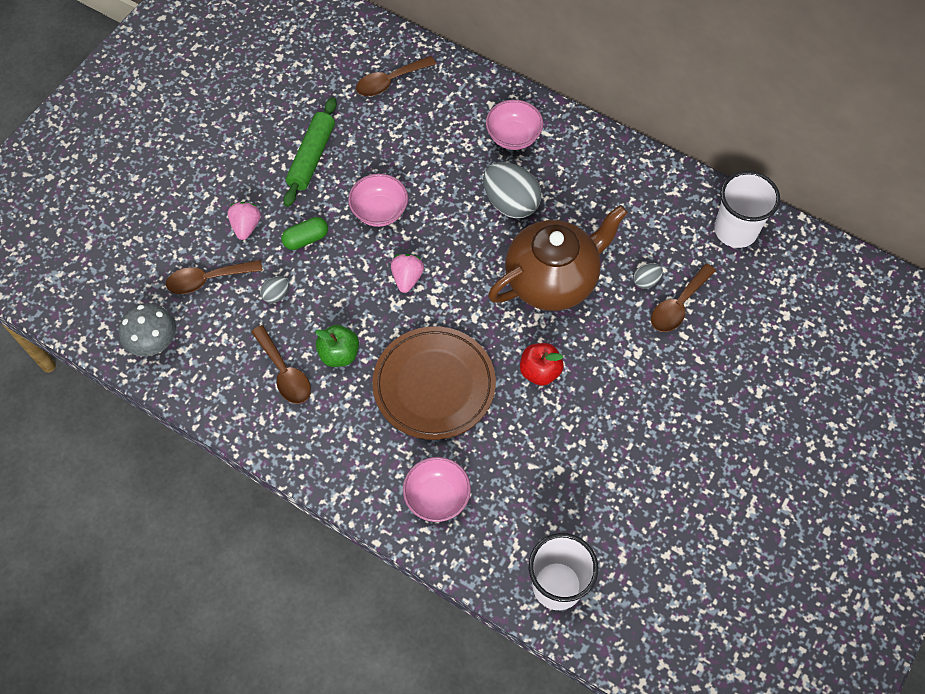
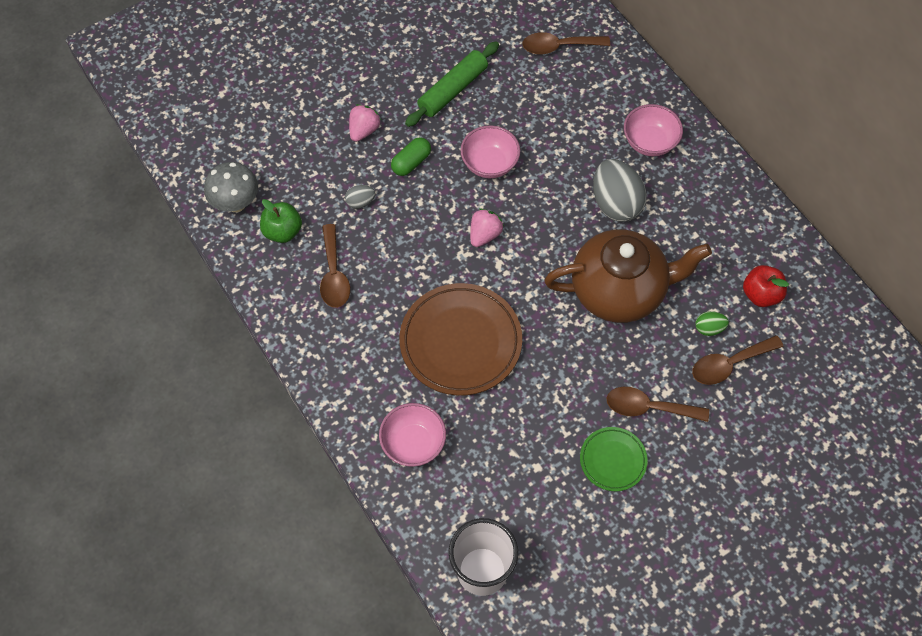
camera: 25 degrees right, 0 degrees up
(207, 280) = (307, 165): brown spoon -> brown spoon (648, 407)
(306, 239) = (411, 162): green capsule -> green capsule turned 45 degrees counterclockwise
(339, 354) = (390, 278): green apple -> green apple (283, 231)
(540, 371) = (564, 370): red apple -> red apple (761, 294)
(622, 433) = (613, 460): none -> green plate
(646, 281) = (709, 328): grey egg -> green egg
(735, 230) = (823, 316): white cup -> none

